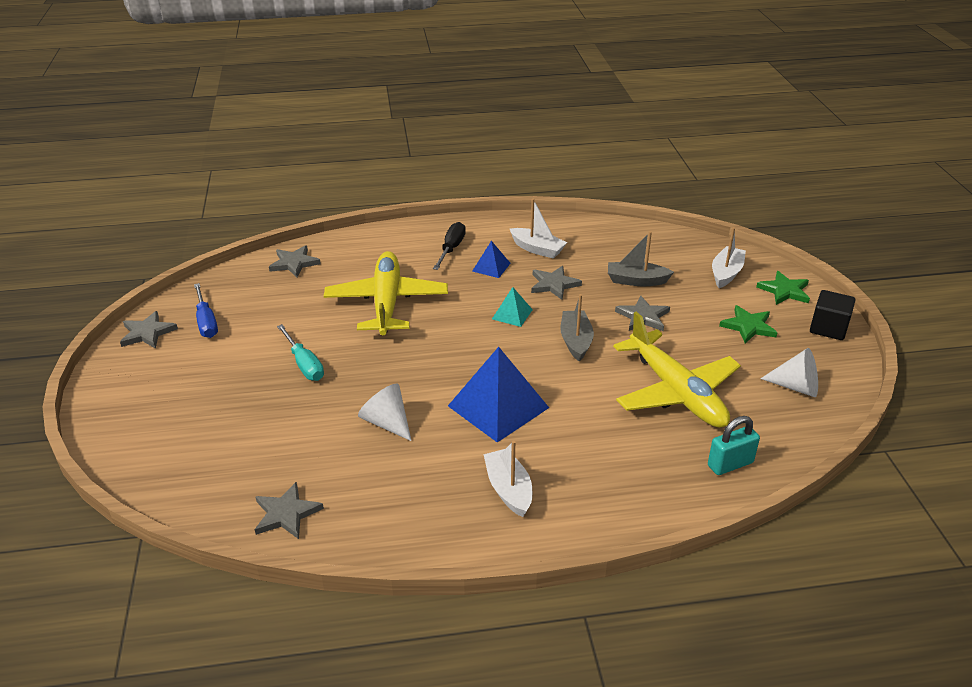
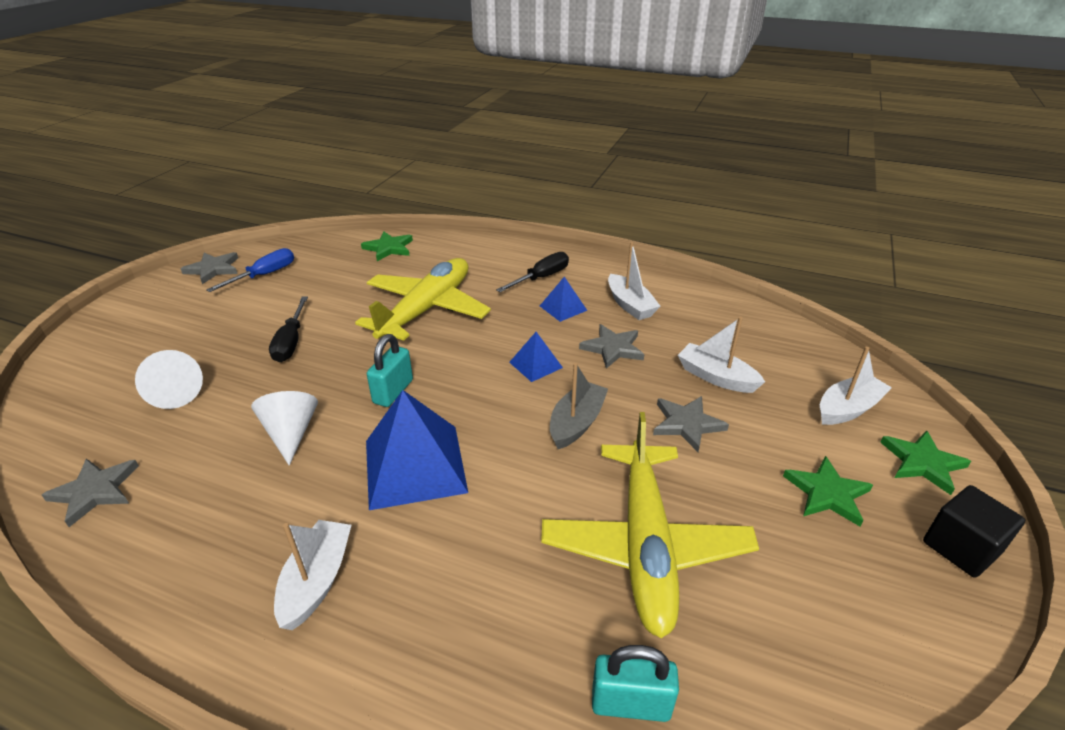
camera: 30 degrees right, 0 degrees up
(206, 322) = (264, 275): blue screwdriver -> blue screwdriver turned 150 degrees counterclockwise
(294, 263) = (389, 248): grey star -> green star
(304, 364) = (291, 342): turquoise screwdriver -> black screwdriver
(429, 368) = (393, 392): none -> turquoise padlock
(512, 314) = (535, 364): turquoise pyramid -> blue pyramid
(636, 281) = (716, 377): grey boat -> white boat
(796, 387) = (838, 621): white cone -> white cone (175, 393)

